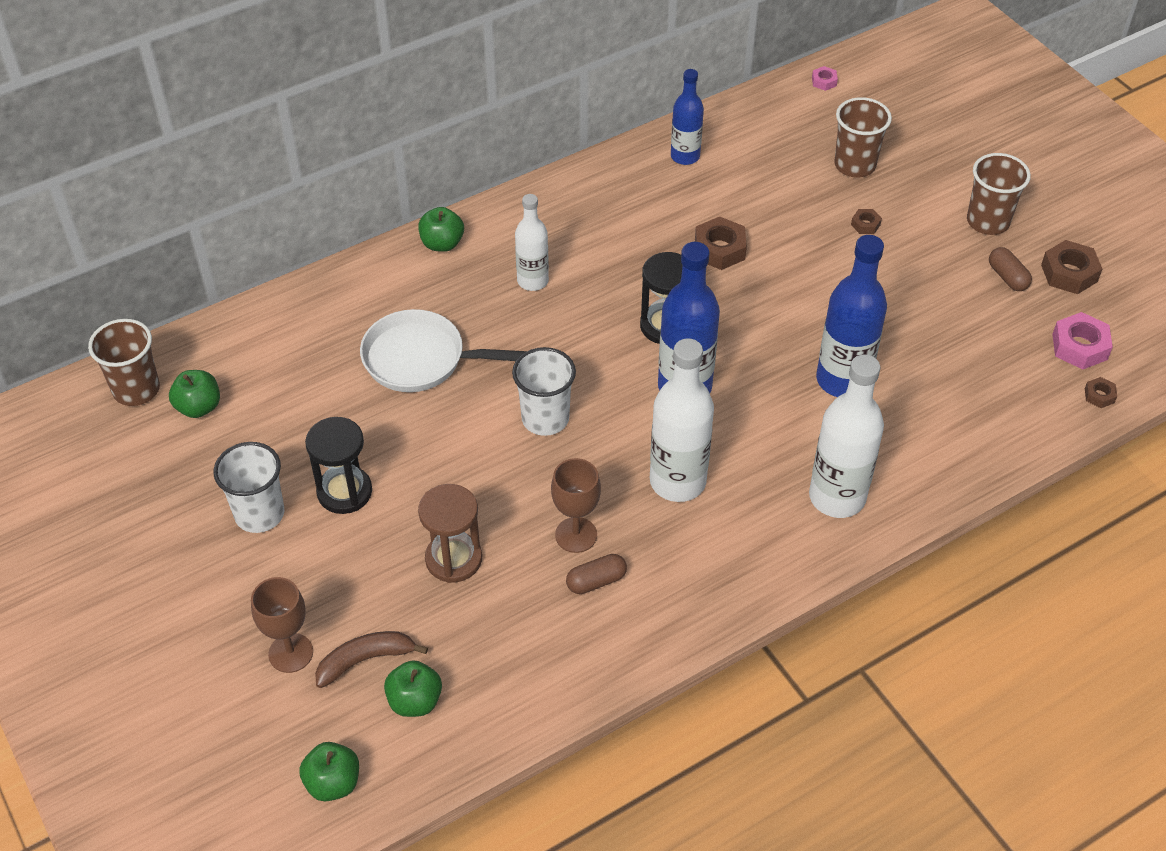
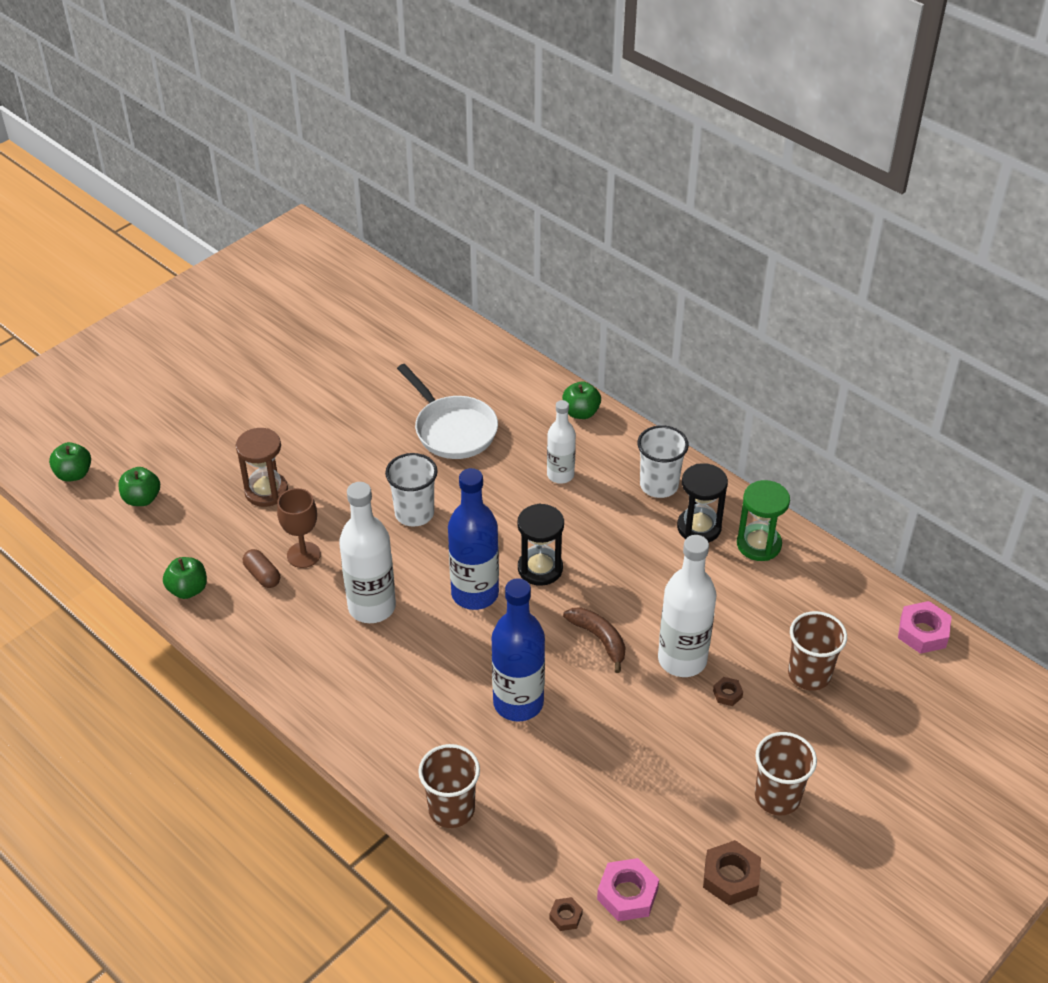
camera: 75 degrees right, 5 degrees down
(136, 389) = (377, 295): brown cup -> brown cup (451, 809)
(199, 407) = (370, 328): green apple -> green apple (188, 589)
(259, 514) = (284, 383): white cup -> white cup (659, 485)
(291, 653) = (171, 428): brown goblet -> none
(344, 492) = (313, 420): black hourglass -> black hourglass (699, 527)
(365, 660) = (171, 466): brown banana -> brown banana (599, 639)
(421, 359) = (452, 430): white pan -> white pan turned 150 degrees clockwise
(685, 156) = (758, 544): blue bottle -> green hourglass
(719, 249) = (648, 589): brown nut -> none
(824, 81) = (922, 632): pink nut -> pink nut, size x1.89
(837, 497) = (382, 717): white bottle -> white bottle (682, 659)
(1007, 277) = (702, 822): brown capsule -> none

